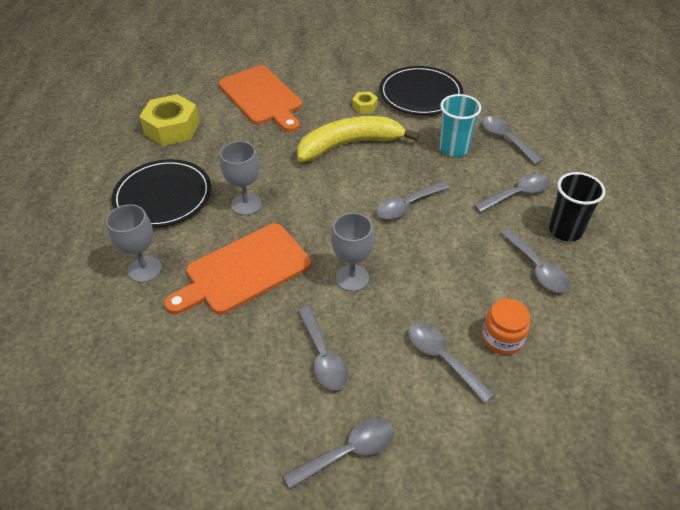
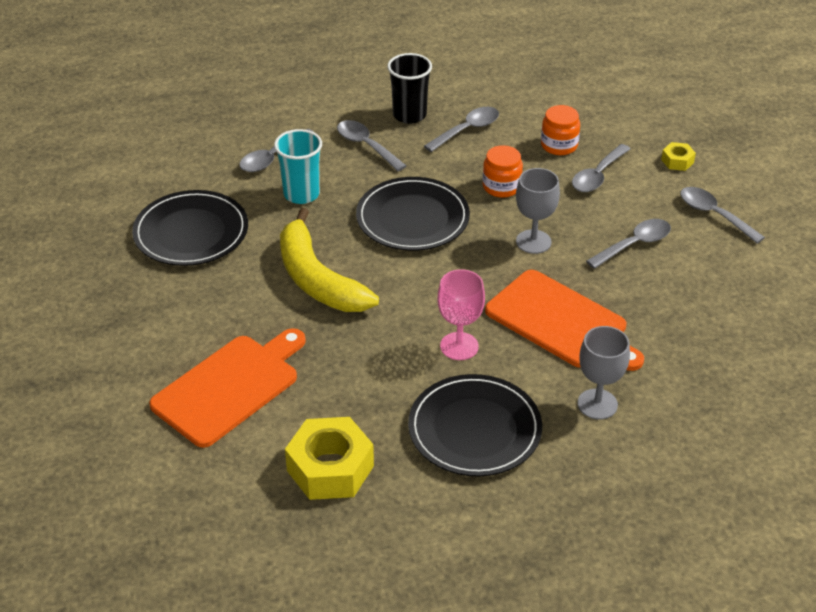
camera: 105 degrees left, 5 degrees down
(246, 204) = (459, 346): grey goblet -> pink goblet
(364, 106) = (231, 278): yellow nut -> yellow nut (677, 161)
(407, 206) = (412, 218): grey spoon -> black plate
(439, 274) = (501, 187): none -> orange jar

